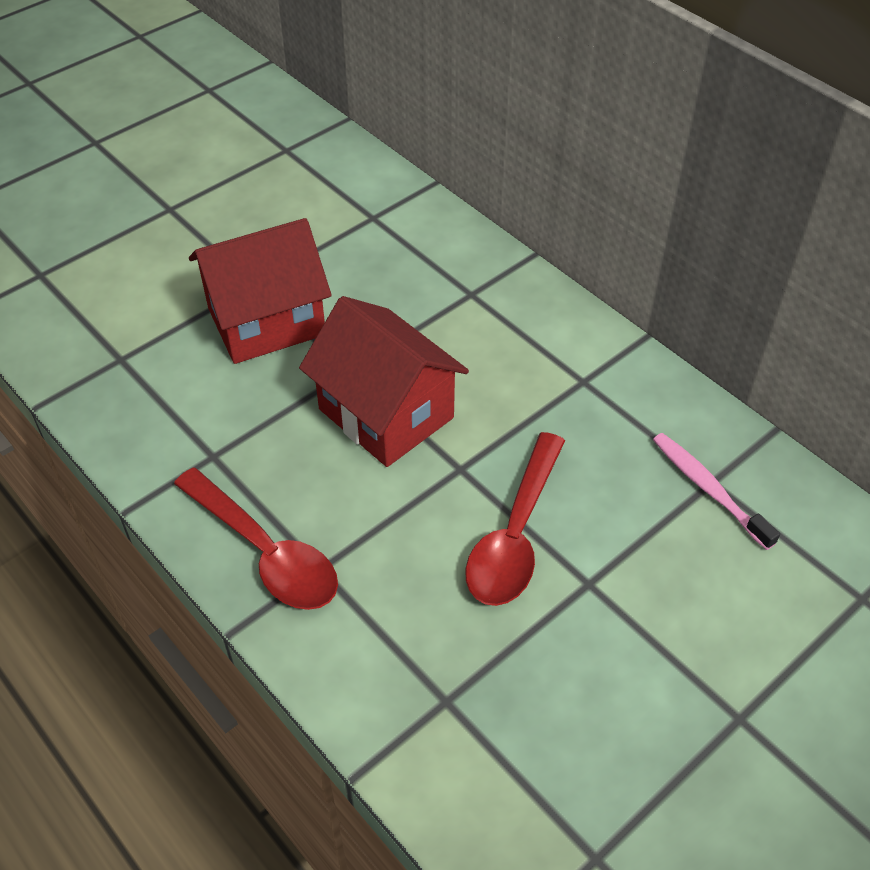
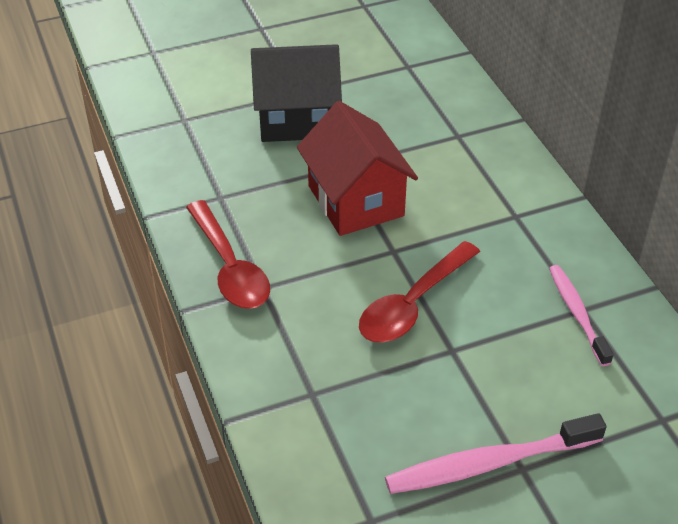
camera: 20 degrees right, 5 degrees down
(266, 321) = (297, 119): red house -> black house
(699, 725) = (489, 464): none -> pink toothbrush

